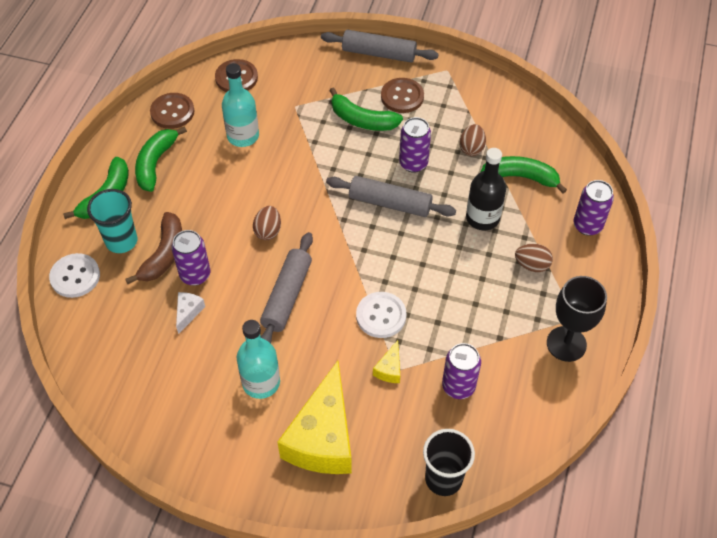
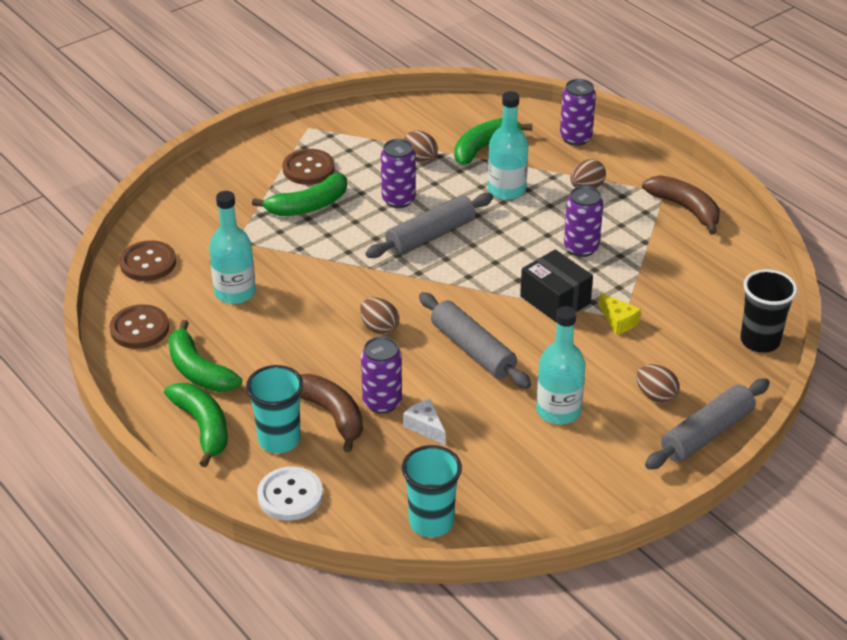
camera: 55 degrees left, 15 degrees down
(99, 367) = (431, 522): none -> turquoise cup
(323, 437) = (656, 396): yellow cheese -> brown egg
(379, 53) = (234, 157): grey rolling pin -> grey rolling pin (707, 433)
(381, 316) = (555, 300): white button -> black box
(458, 386) = (673, 289): purple can -> purple can (581, 248)
(482, 218) = (506, 190): black bottle -> turquoise bottle
(566, 344) = (685, 208): black goblet -> brown banana

